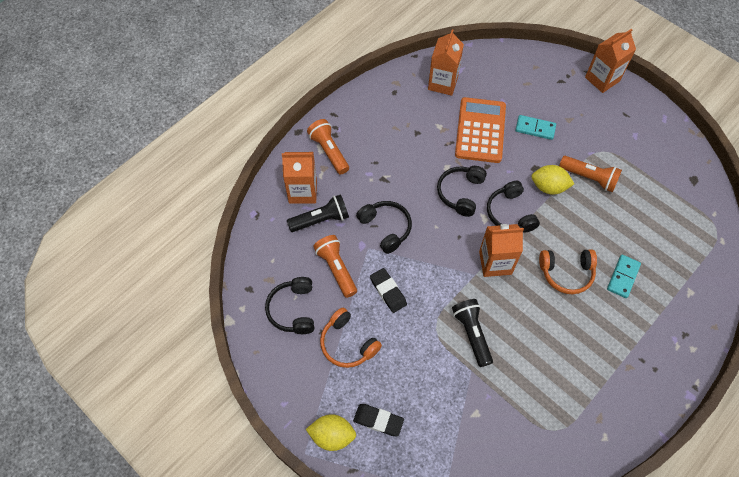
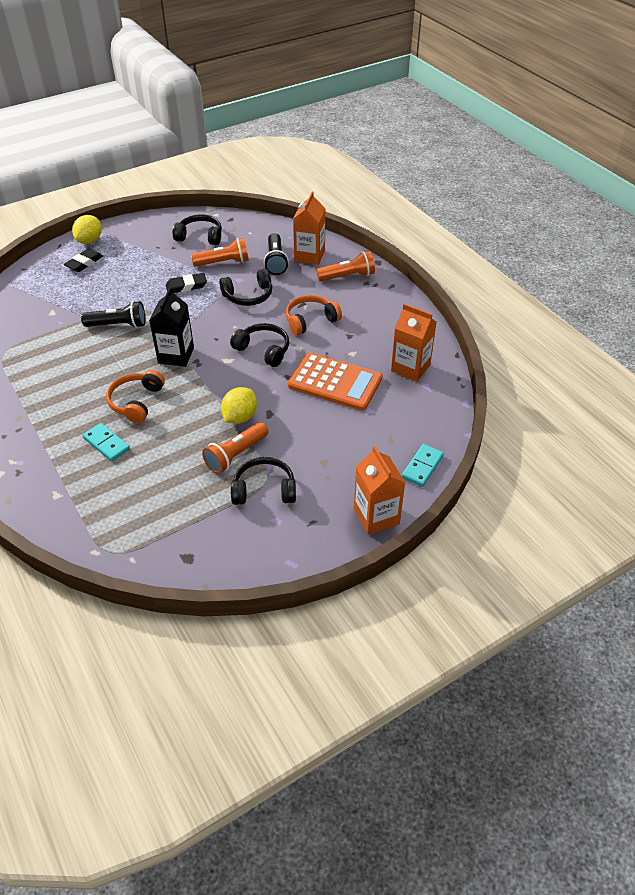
camera: 105 degrees right, 15 degrees down
(348, 343) = (154, 258): orange headphones -> orange headphones (310, 320)
(495, 263) = (176, 355): orange carton -> black carton
(510, 213) = (223, 379): black headphones -> black headphones (264, 490)
(535, 128) = (321, 428): turquoise domino -> turquoise domino (422, 466)

